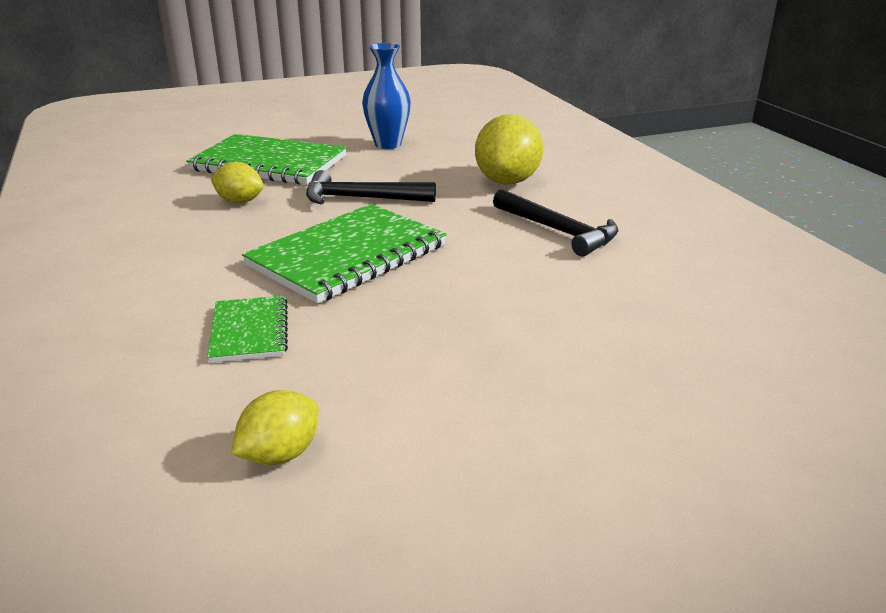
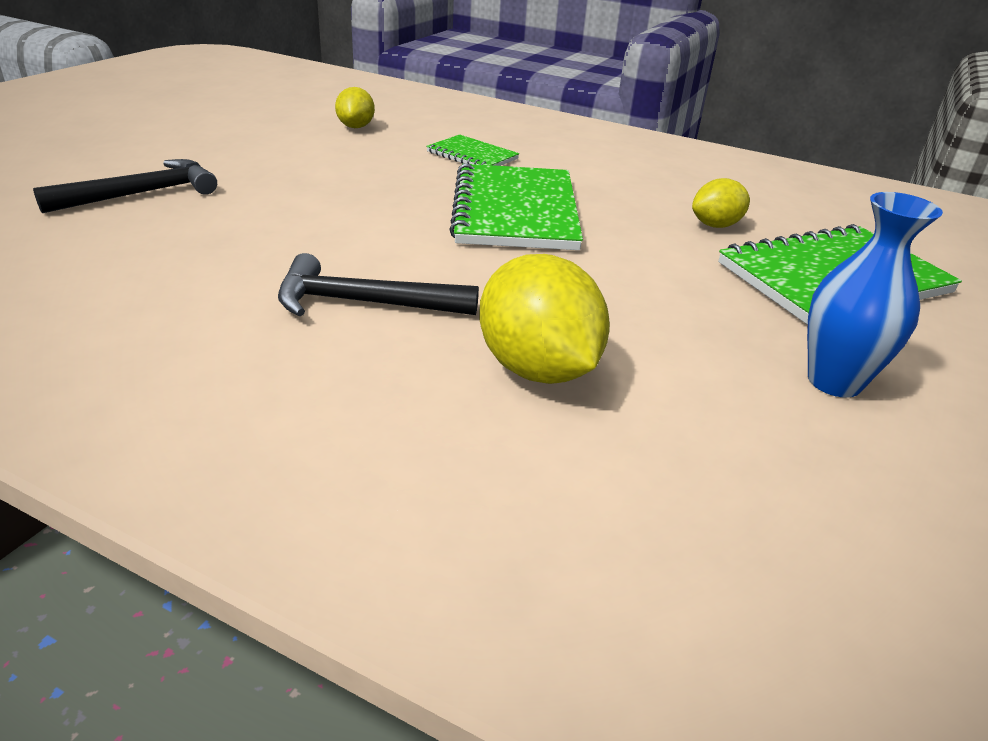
camera: 135 degrees right, 5 degrees up
(361, 198) = (634, 268): black hammer -> black hammer (141, 194)

